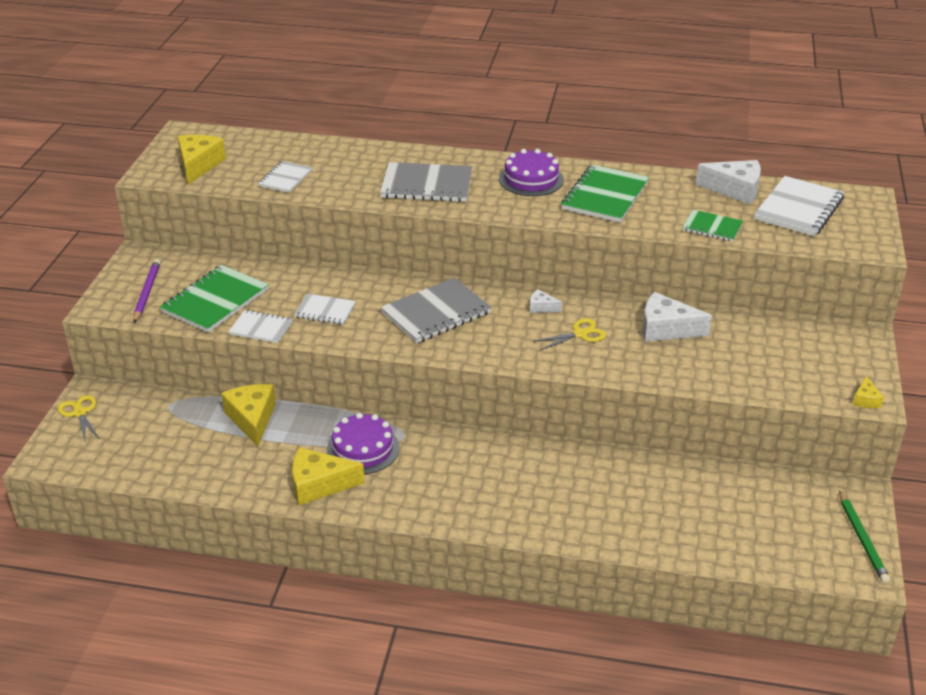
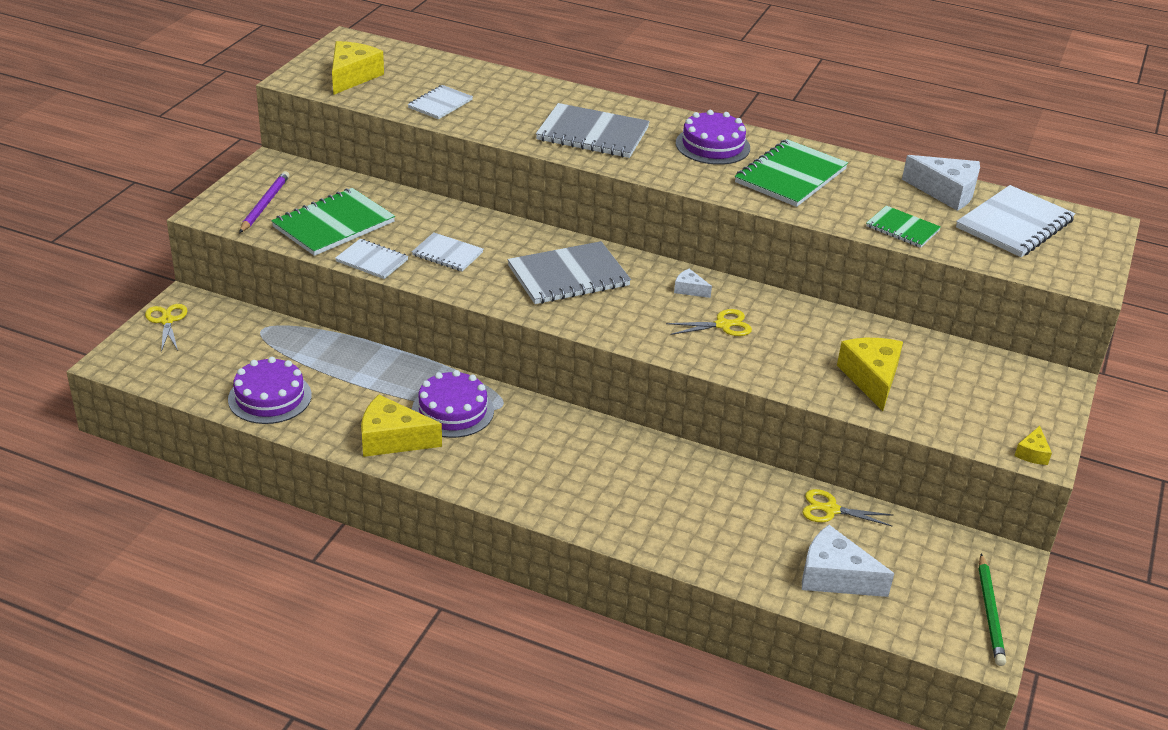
camera: 10 degrees right, 0 degrees up
(197, 466) = (270, 397): none -> purple cake
(252, 419) = (344, 358): yellow cheese -> yellow cheese (871, 378)
(666, 329) = (824, 336): white cheese -> white cheese (835, 576)
(707, 476) = (831, 510): none -> yellow scissors

